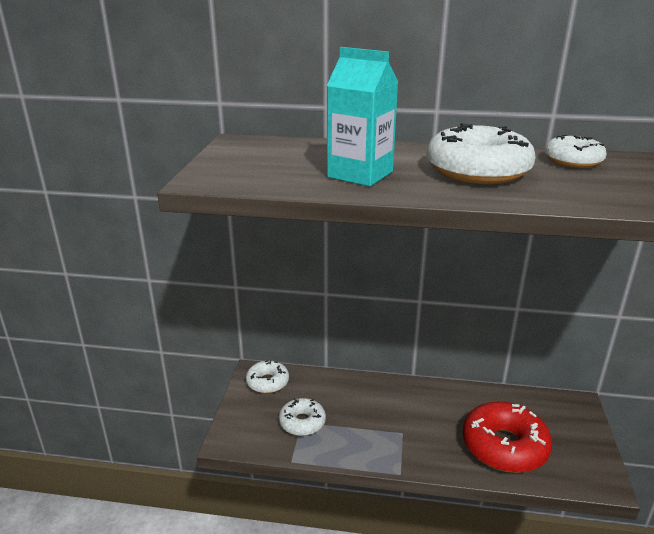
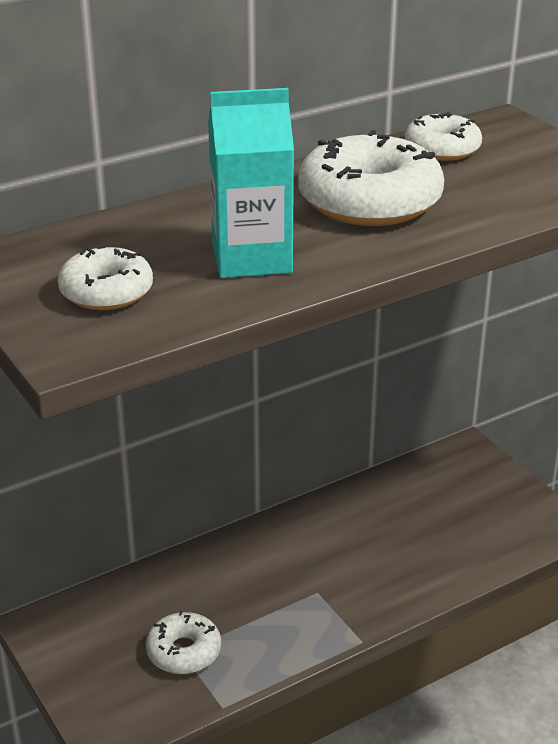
camera: 40 degrees left, 5 degrees up
(267, 382) = (76, 627): white donut -> white donut (106, 292)
(504, 446) = (438, 543): red donut -> none

